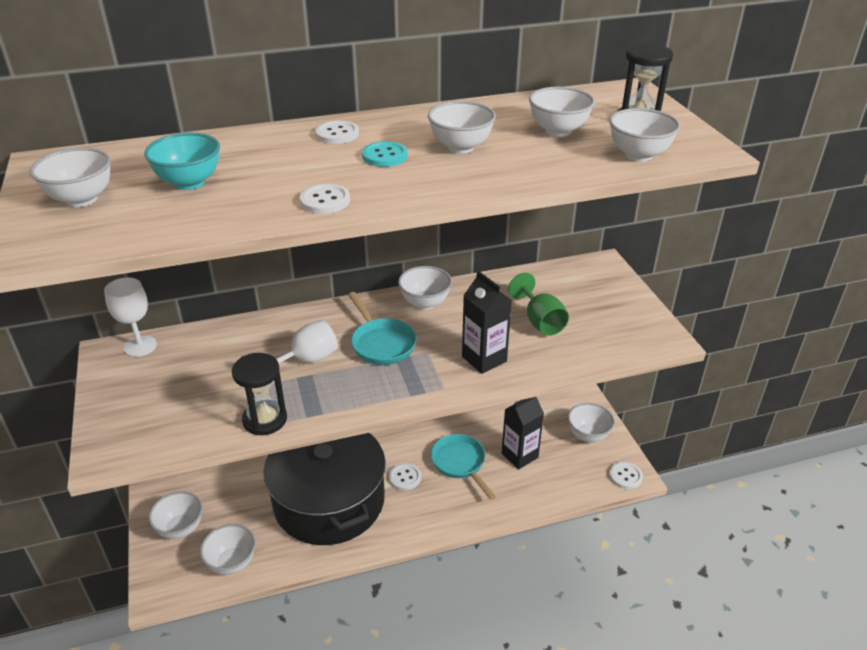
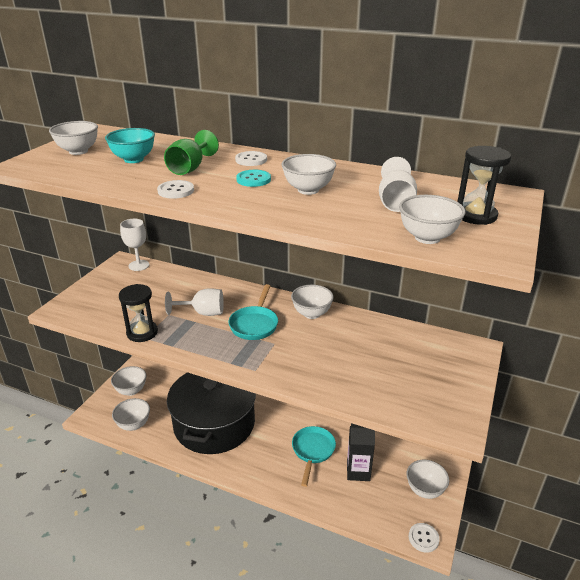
camera: 40 degrees right, 5 degrees down
(405, 477) = (270, 437): white button -> none
(484, 359) = (303, 366): black carton -> none
(540, 321) = (373, 363): green goblet -> green goblet (190, 168)
(558, 131) = (395, 202): white bowl -> white goblet

